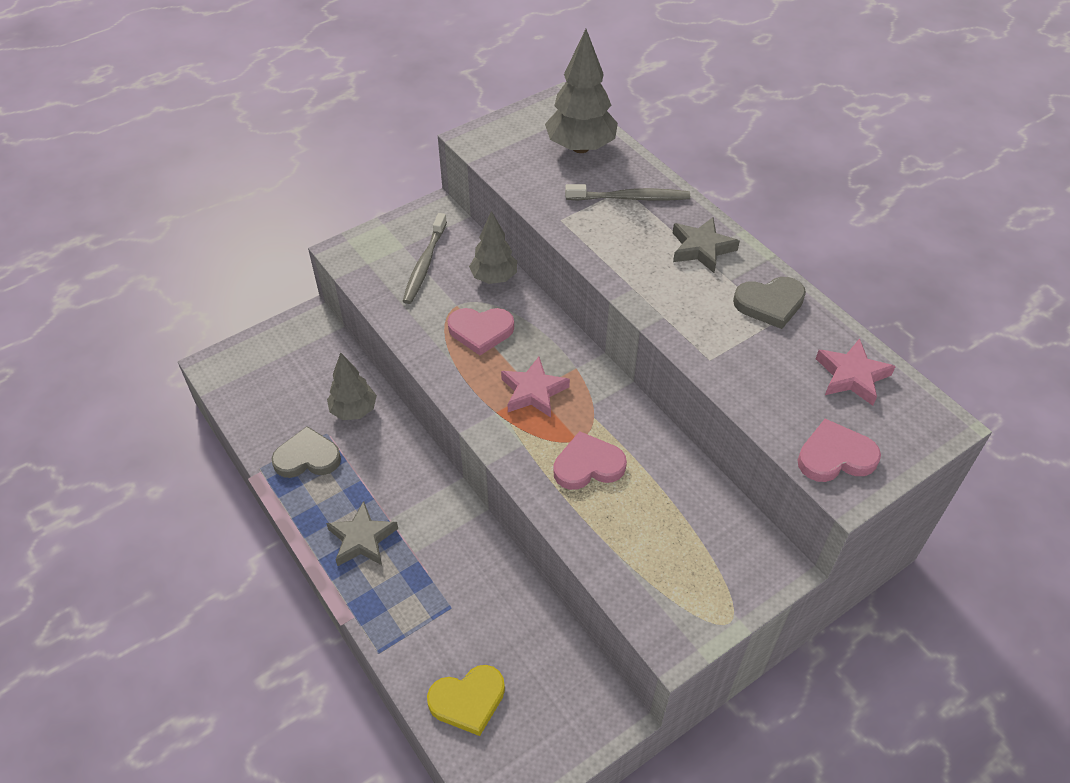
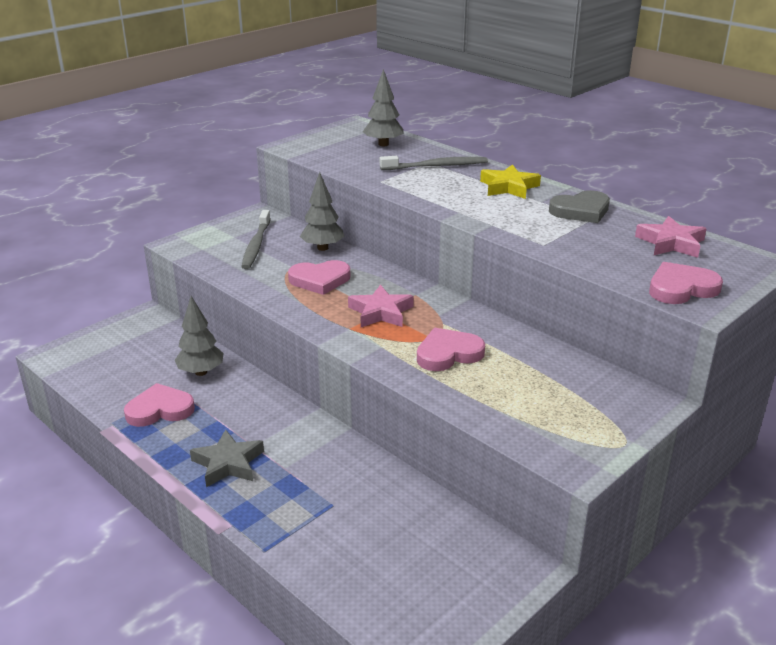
camera: 10 degrees left, 20 degrees down
(307, 457) = (160, 409): grey heart -> pink heart
(468, 700) = (370, 578): yellow heart -> none
(580, 147) = (383, 144): grey tree -> grey tree, size x0.66
(701, 248) = (509, 187): grey star -> yellow star

